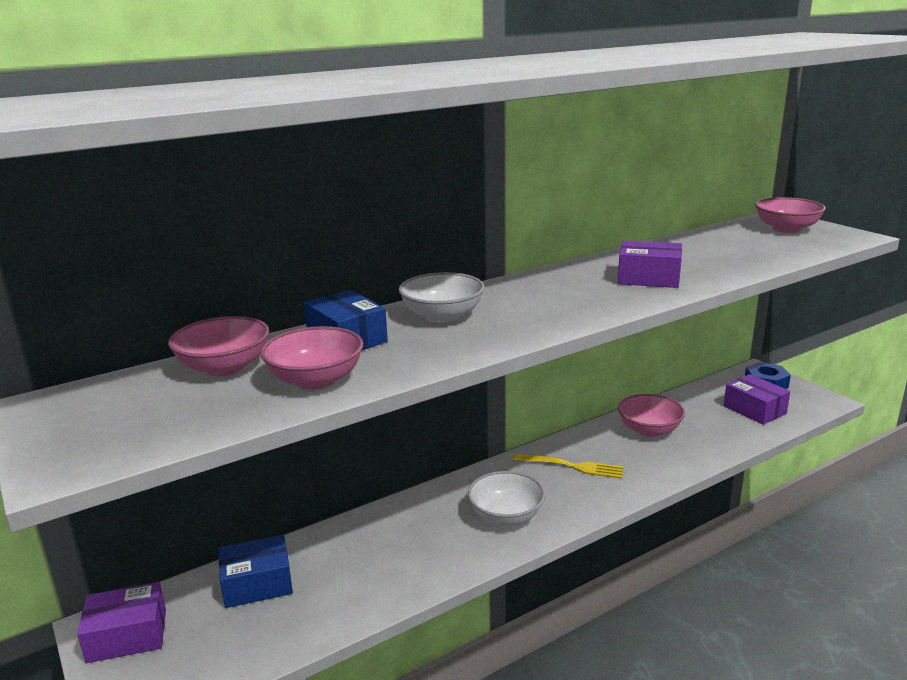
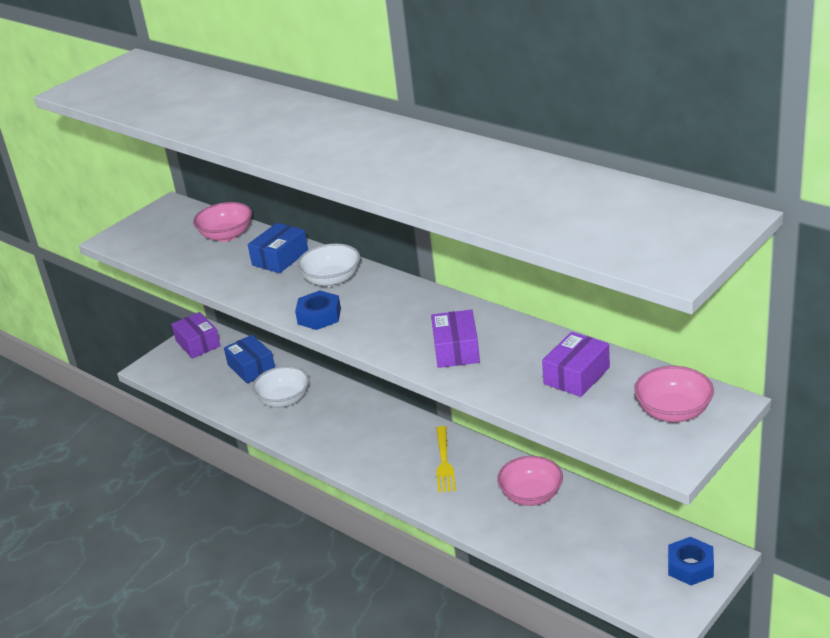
camera: 75 degrees right, 10 degrees up
(315, 380) = (218, 268): pink bowl -> none
(506, 516) = (359, 445): white bowl -> white bowl (284, 400)
(522, 329) = (319, 316): none -> blue nut
(754, 410) = (616, 562): purple box -> purple box (576, 375)

